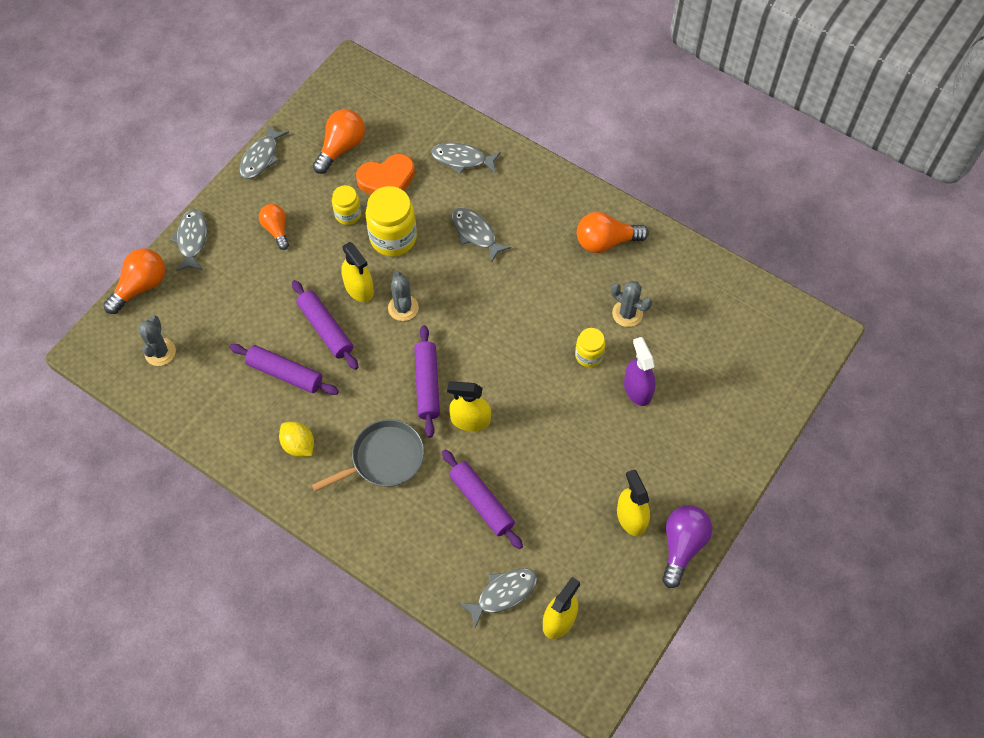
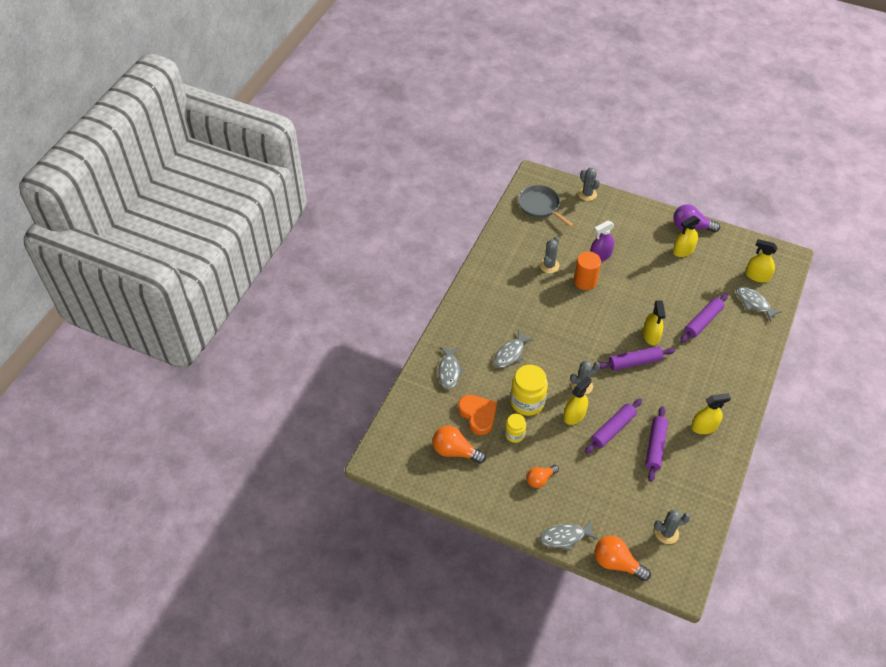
camera: 100 degrees left, 10 degrees down
(261, 157) = (476, 506): grey fish -> none
(298, 445) = (704, 427): yellow lemon -> yellow spray bottle
(384, 458) = (694, 376): grey pan -> grey pan (540, 206)
(589, 355) = (585, 281): yellow jar -> orange cylinder
(606, 242) = (498, 282): orange light bulb -> none
(774, 402) = (587, 194): none -> grey cactus

